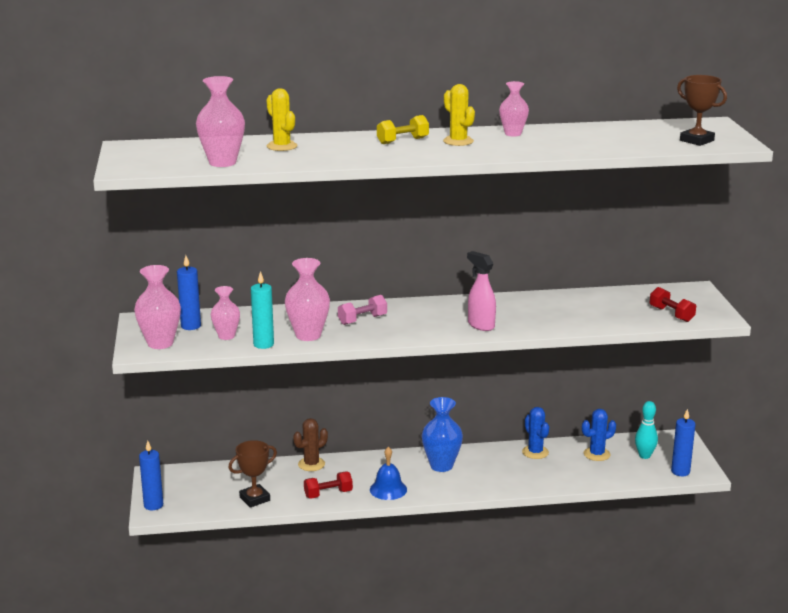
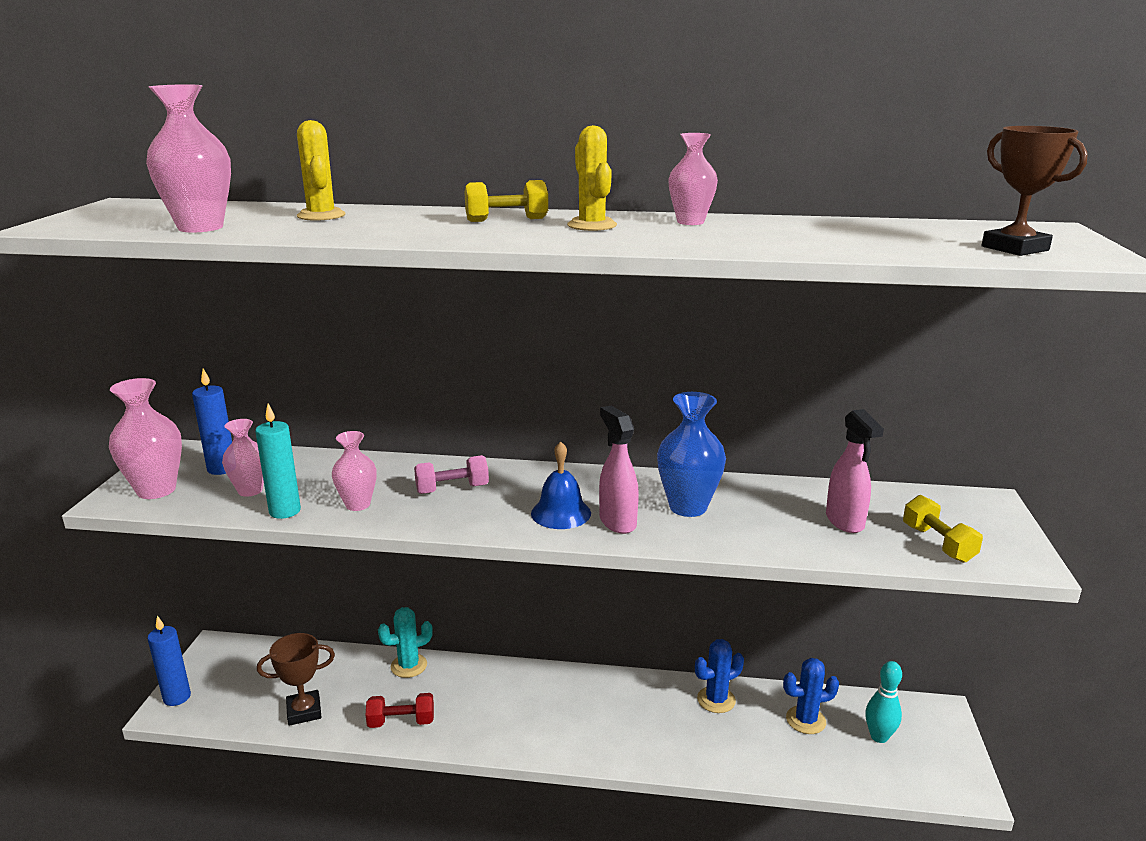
camera: 15 degrees right, 0 degrees up
(308, 335) = (358, 504): pink vase -> pink vase, size x0.65
(311, 464) = (409, 666): brown cactus -> turquoise cactus
(388, 489) = (484, 729): blue bell -> blue bell (561, 513)
(441, 465) = (576, 700): blue vase -> blue vase (688, 507)
(535, 452) = (716, 700): blue cactus -> blue cactus turned 75 degrees clockwise
(616, 309) = (845, 522): none -> pink spray bottle
(671, 314) = (938, 543): red dumbbell -> yellow dumbbell
(680, 472) = (931, 780): blue candle -> none

